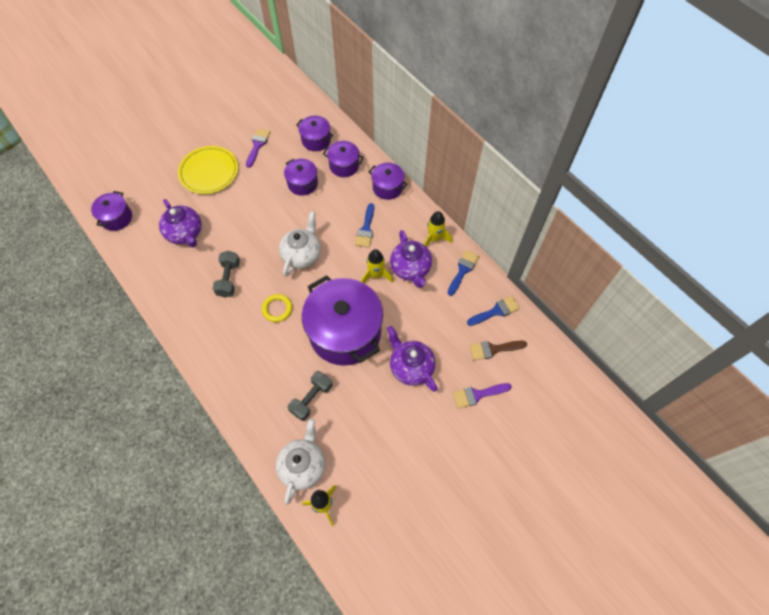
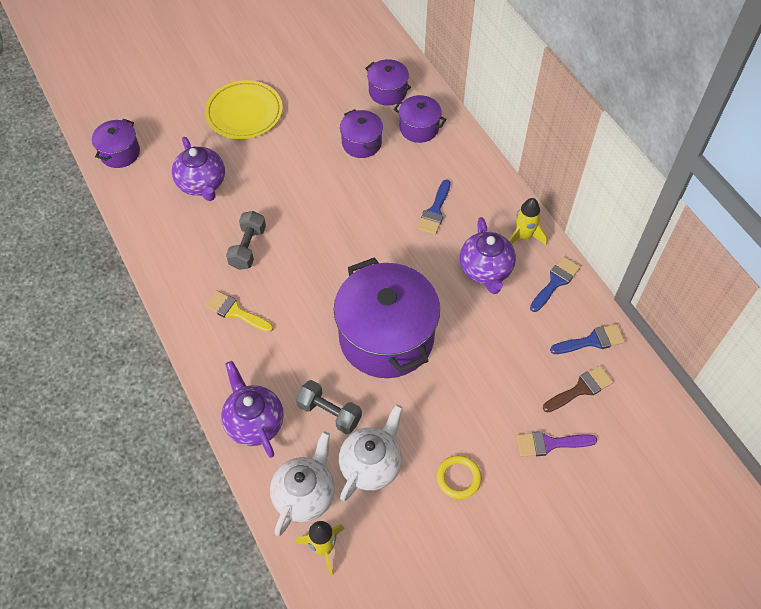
camera: 10 degrees right, 5 degrees down
(227, 331) = (235, 312): none -> yellow brush
(257, 145) = (311, 88): purple brush -> none
(277, 309) = (303, 294): yellow ring -> yellow ring (458, 478)
(302, 255) = (346, 232): white teapot -> white teapot (371, 465)
(311, 399) = (329, 413): grey dumbbell -> grey dumbbell turned 75 degrees clockwise
(376, 275) = (438, 271): yellow rocket -> none
(387, 187) = (471, 163): purple pot -> none
(411, 367) = (466, 394): purple teapot -> purple teapot (254, 422)
(493, 349) = (580, 389): brown brush -> brown brush turned 150 degrees clockwise

